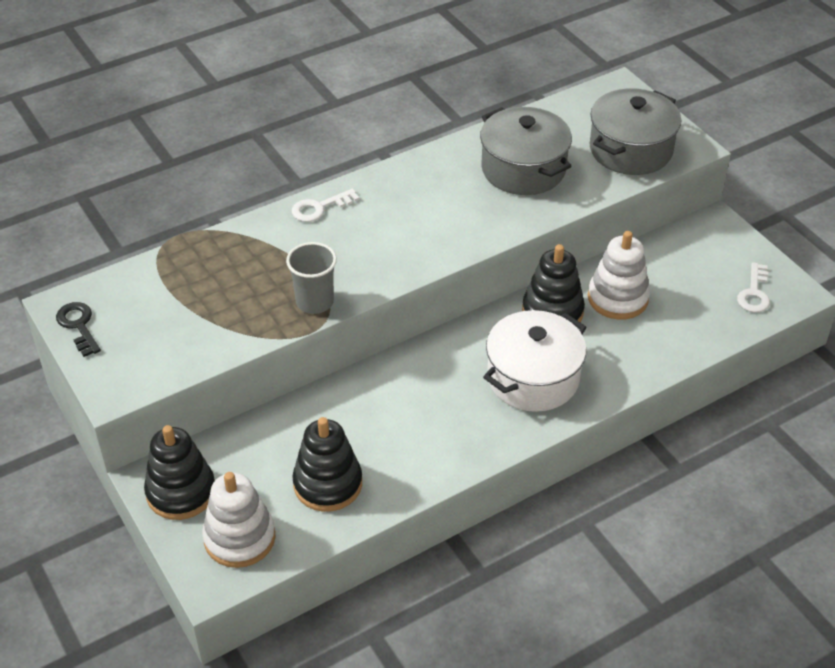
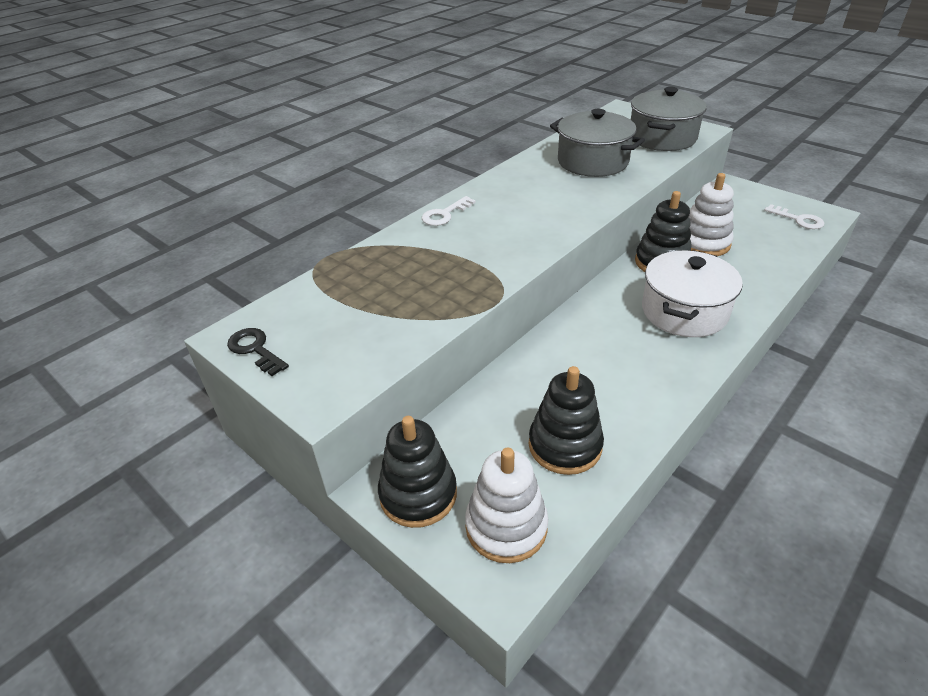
camera: 15 degrees left, 5 degrees down
(314, 302) = (484, 280): grey cup -> none
(754, 293) = (798, 219): white key -> white key turned 45 degrees counterclockwise

